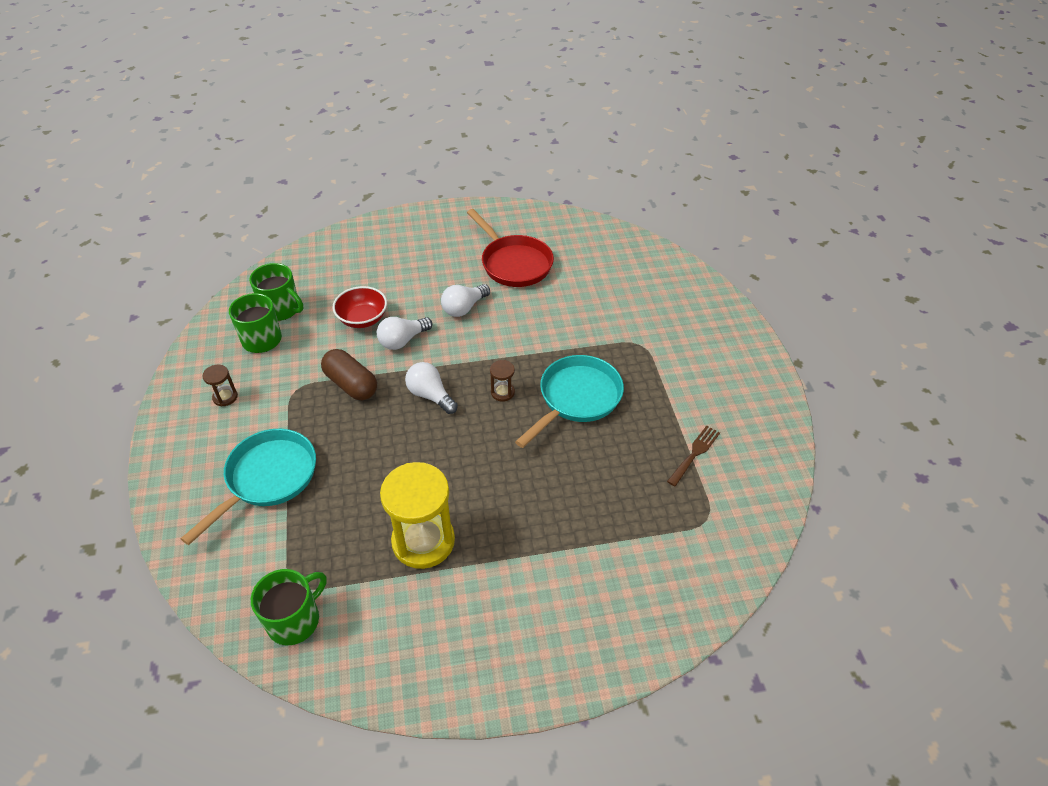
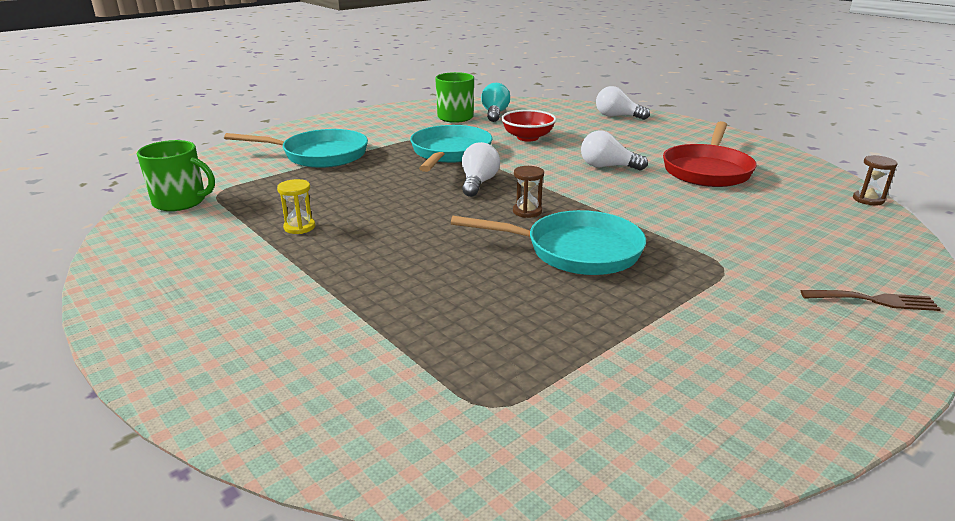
camera: 60 degrees right, 20 degrees down
(225, 397) = (385, 123): brown hourglass -> brown hourglass (868, 200)
(281, 309) = (495, 114): green mug -> turquoise light bulb
(351, 384) = (449, 153): brown capsule -> turquoise pan
(403, 340) = (527, 156): white light bulb -> white light bulb (617, 116)
(423, 541) = (299, 227): yellow hourglass -> yellow hourglass, size x0.44
(695, 453) = (599, 360): brown fork -> brown fork (874, 300)

